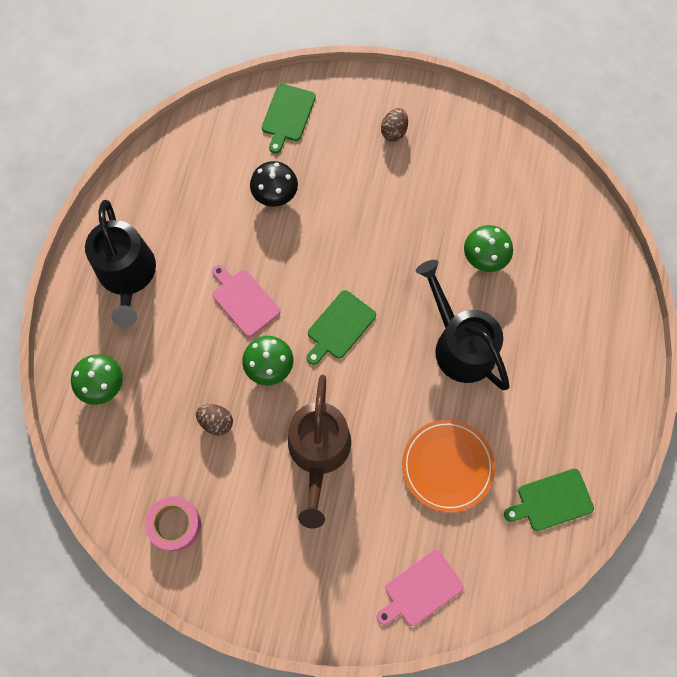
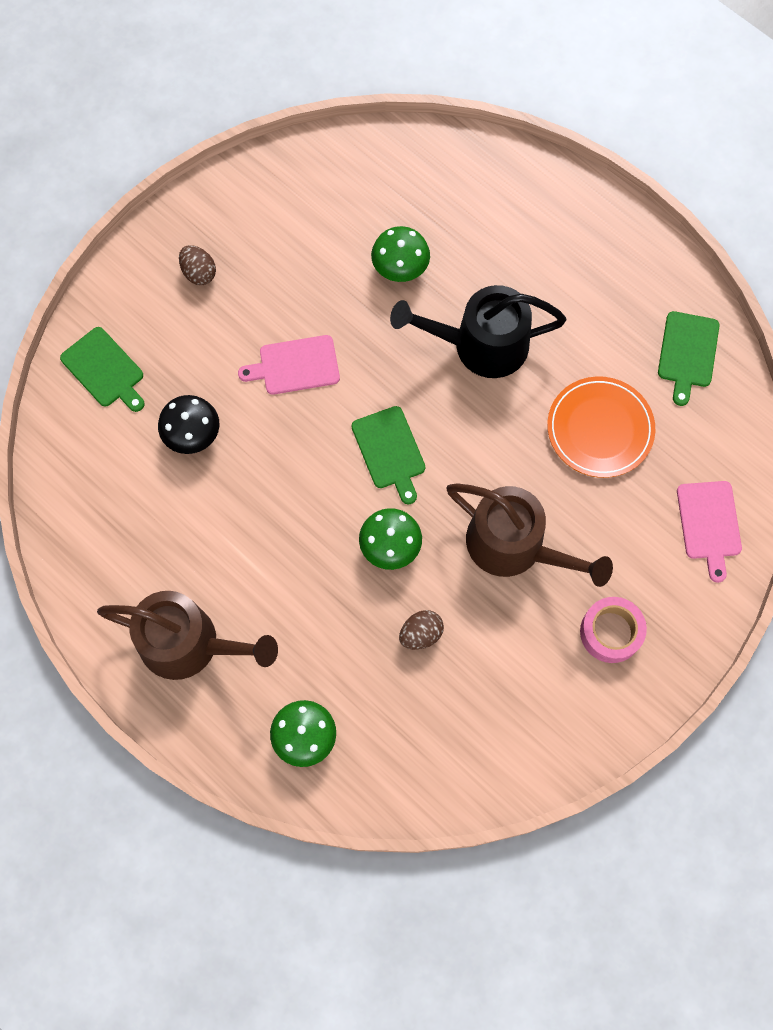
camera: 60 degrees left, 0 degrees up
(127, 275) = (189, 644): black watering can -> brown watering can
(175, 524) = (510, 735): pink tape -> pink tape (610, 632)
(244, 301) = (299, 533): pink cutting board -> pink cutting board (295, 366)

